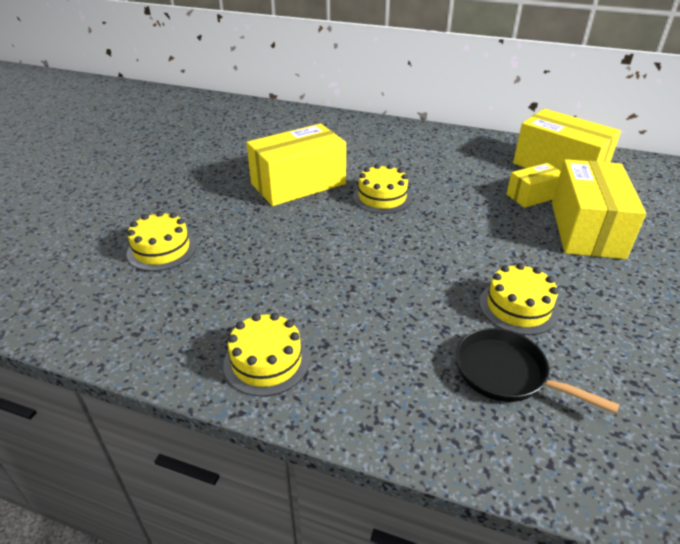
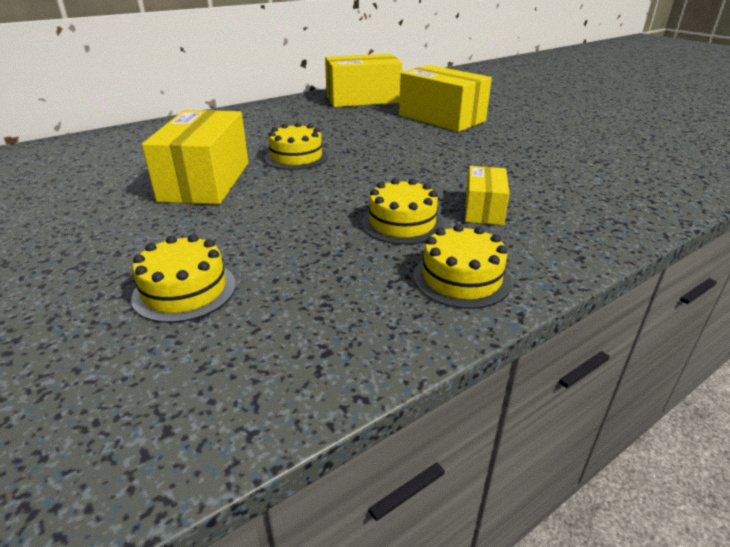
camera: 55 degrees left, 5 degrees down
(507, 374) = (562, 190): black pan -> none
(518, 307) = (498, 163): yellow cake -> yellow cake (402, 223)
(533, 196) = (382, 116): yellow box -> yellow box (483, 209)

